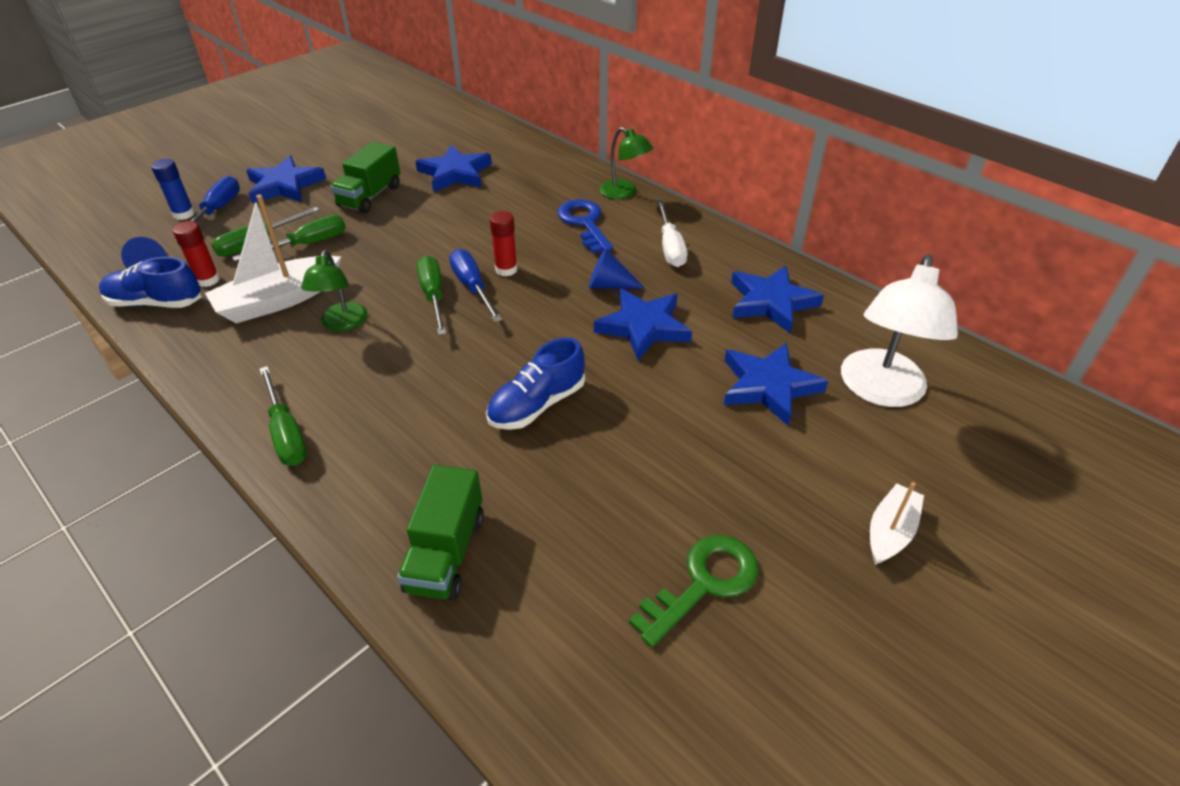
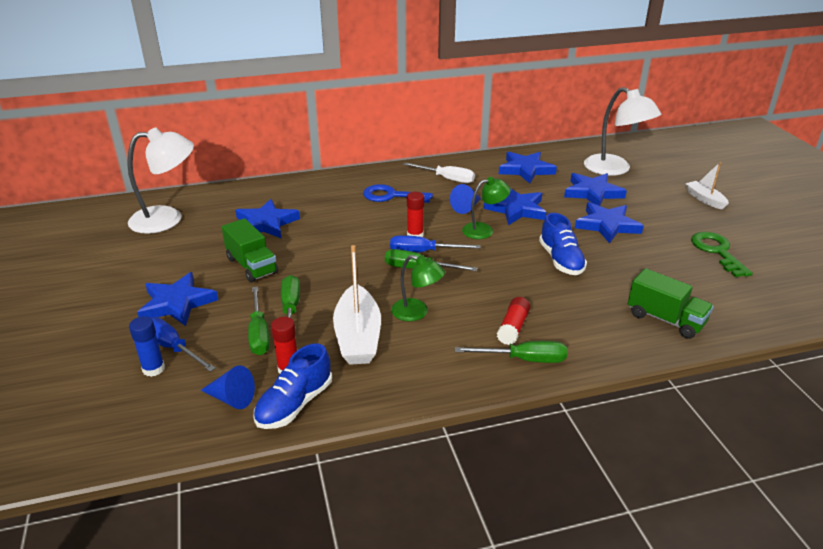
camera: 60 degrees left, 10 degrees down
(349, 406) = (513, 328): none -> red glue stick
(422, 124) = (167, 219): none -> white lamp
(624, 193) = (371, 174): green lamp -> green lamp (484, 230)
(677, 427) = (607, 225): none -> blue star

